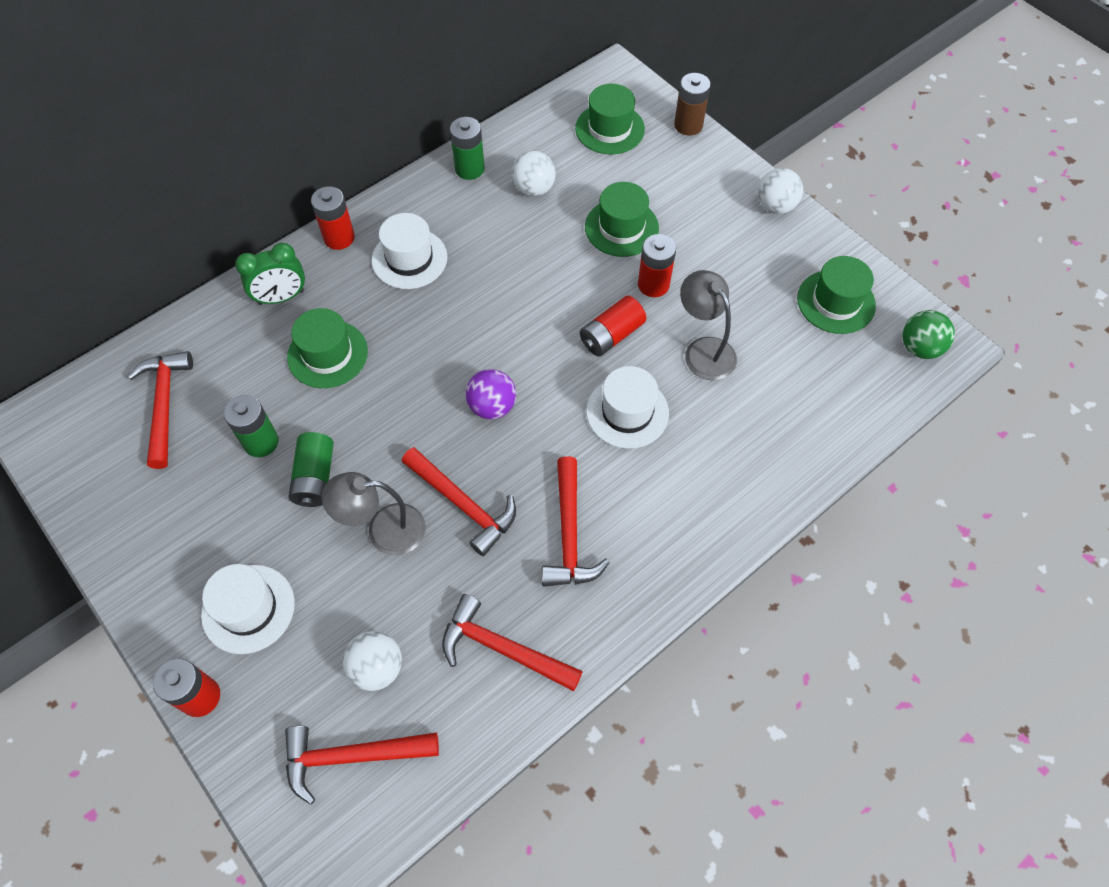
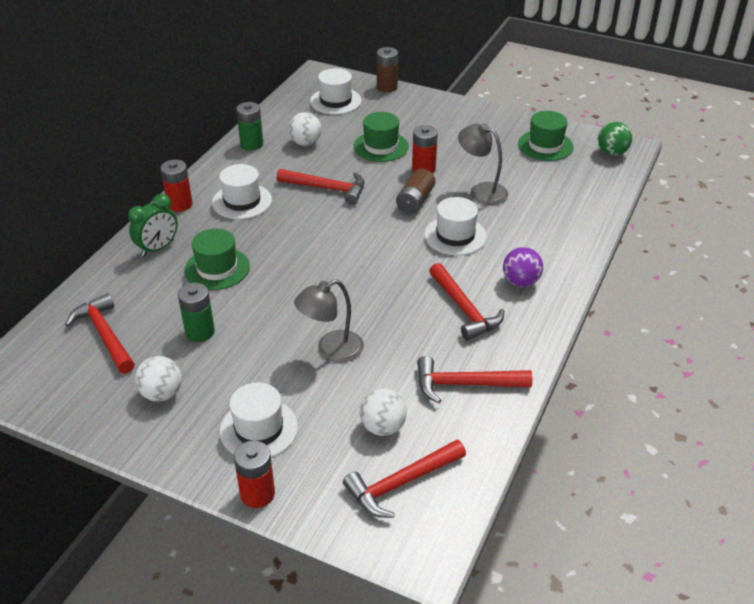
camera: 25 degrees left, 20 degrees down
(315, 478) = (257, 338): green battery -> none
(463, 504) = (378, 318): red hammer -> red hammer (327, 188)
(492, 406) = (360, 260): purple ball -> purple ball (520, 282)
(610, 129) = (335, 101): green hat -> white hat
(611, 335) = (415, 201): red battery -> brown battery
(775, 206) = (472, 111): white ball -> white ball (162, 394)

